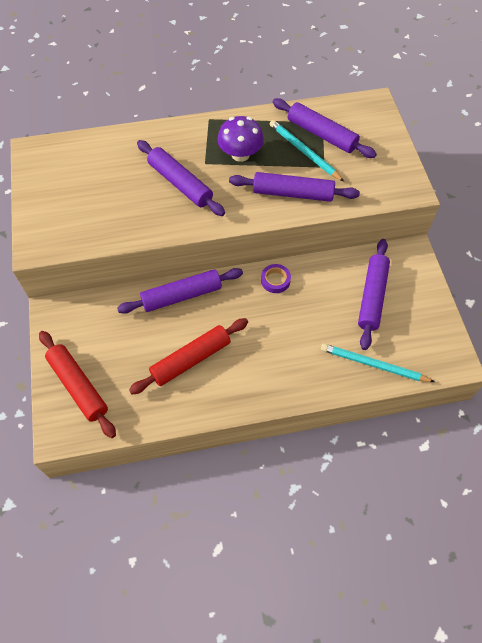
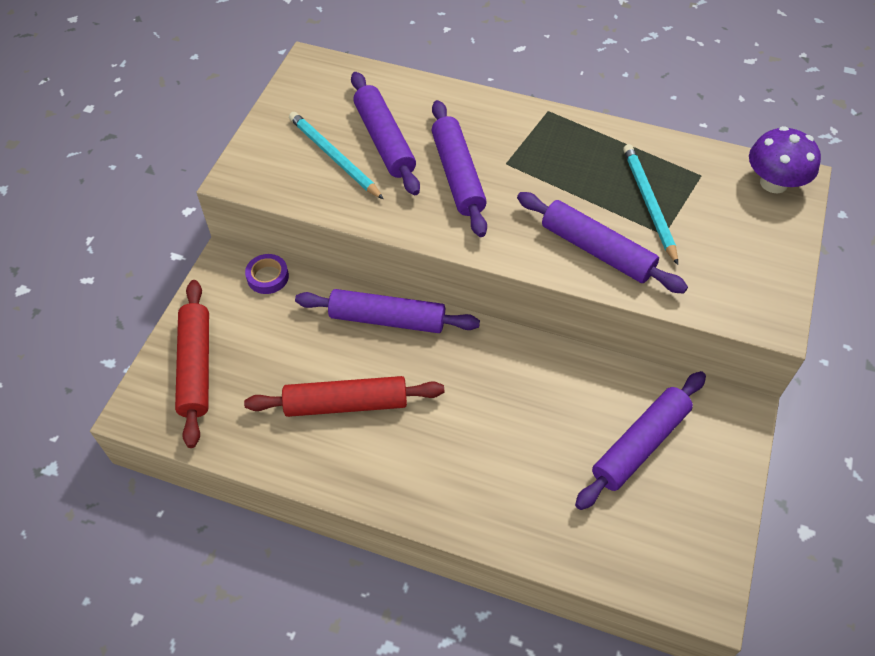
camera: 30 degrees right, 5 degrees down
(240, 154) = (559, 171): purple mushroom -> purple mushroom (773, 183)
(275, 280) = (519, 357): purple tape -> purple tape (268, 277)
(321, 134) = (689, 191): purple rolling pin -> purple rolling pin (384, 140)
(373, 365) = (581, 537): turquoise pencil -> turquoise pencil (334, 157)

